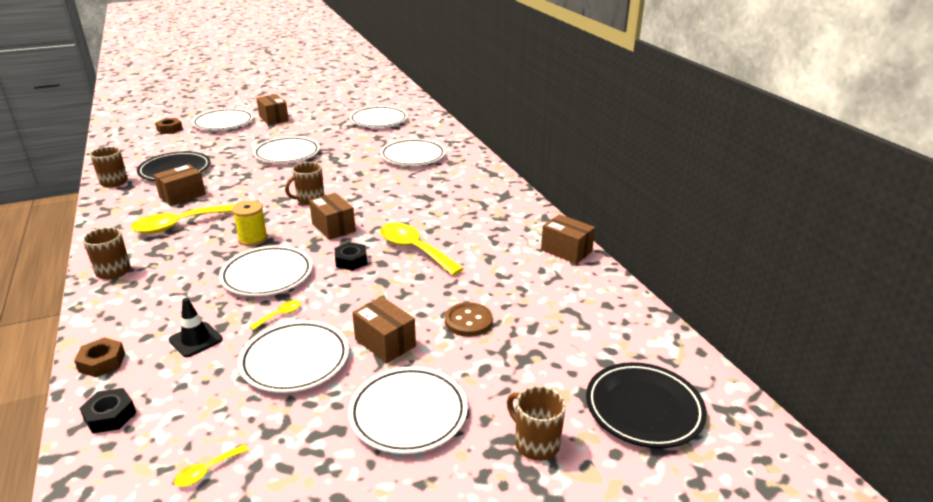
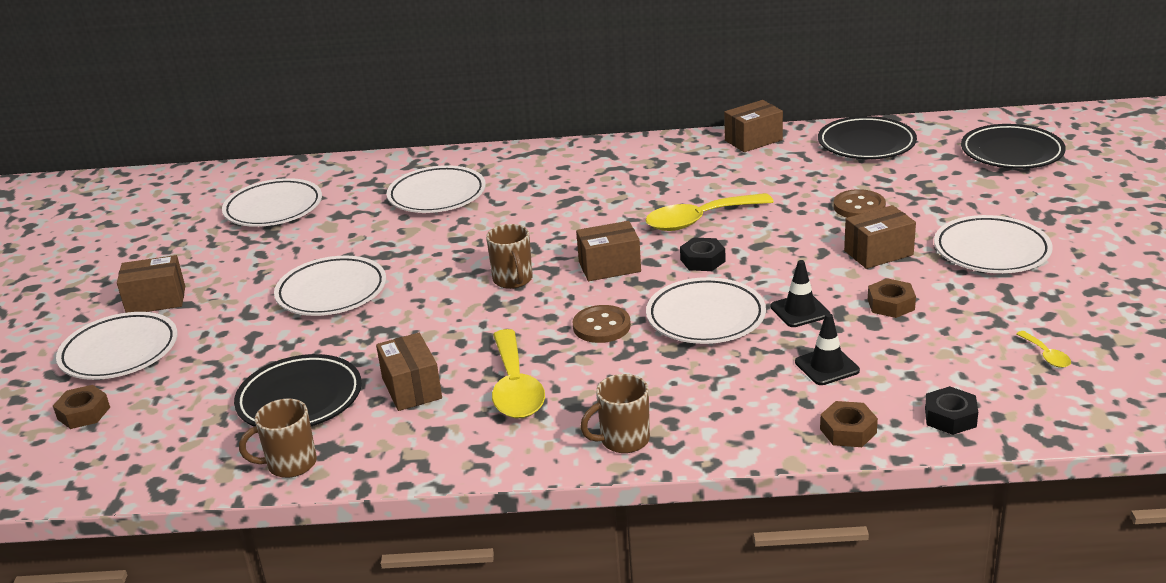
camera: 65 degrees left, 0 degrees up
(253, 239) = (601, 326): yellow spool -> brown button
(280, 315) = (800, 311): yellow spoon -> black traffic cone
(295, 361) = (891, 304): white plate -> brown nut
(535, 443) = (1042, 201): brown mug -> none
(598, 309) = (866, 144): none -> black plate

